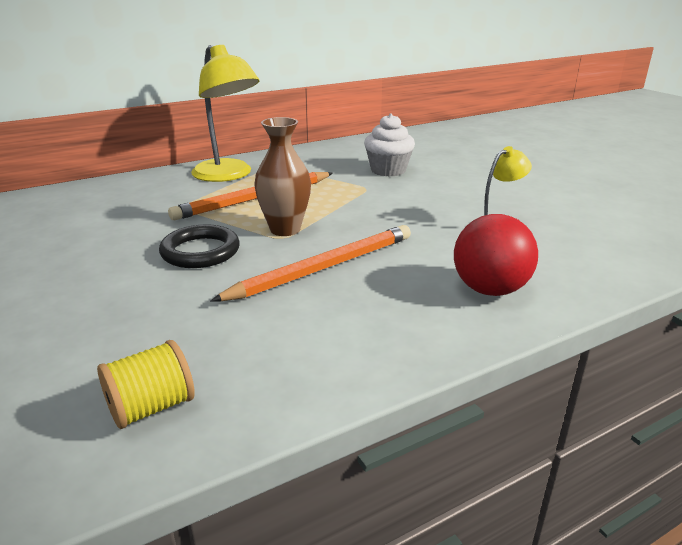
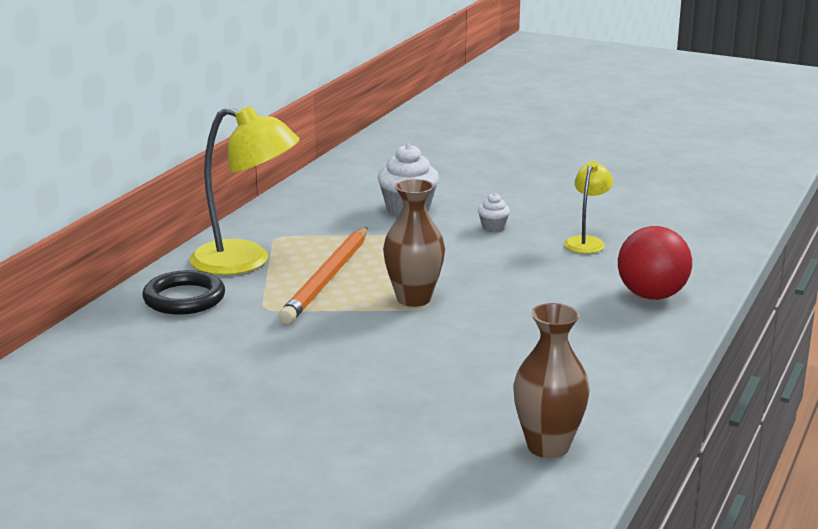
camera: 35 degrees left, 5 degrees down
(151, 407) = (548, 446): yellow spool -> brown vase
(200, 251) = (374, 342): black ring -> black ring (184, 298)
(323, 267) = (504, 320): orange pencil -> none
(432, 196) = (493, 227): none -> white cupcake

